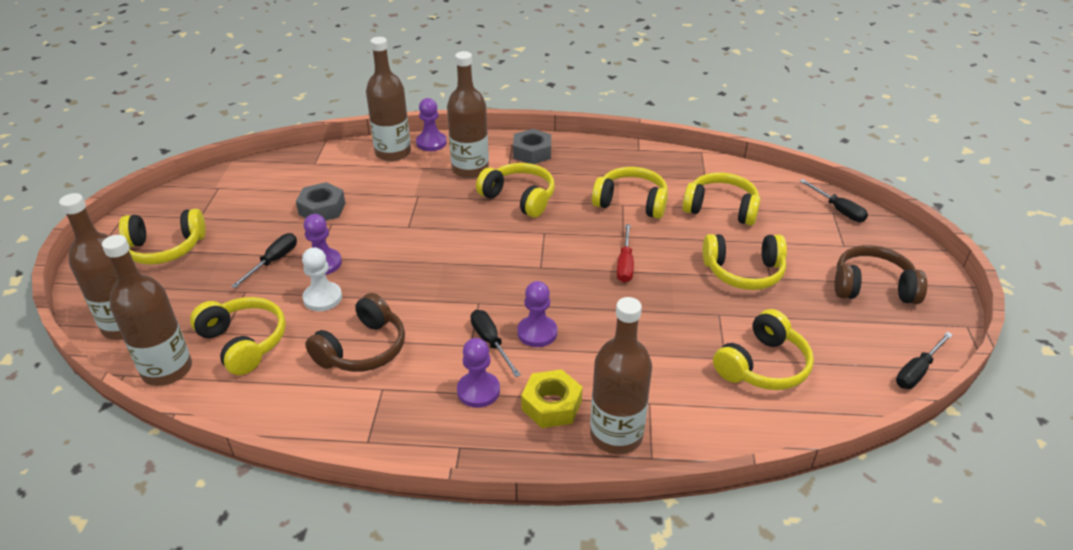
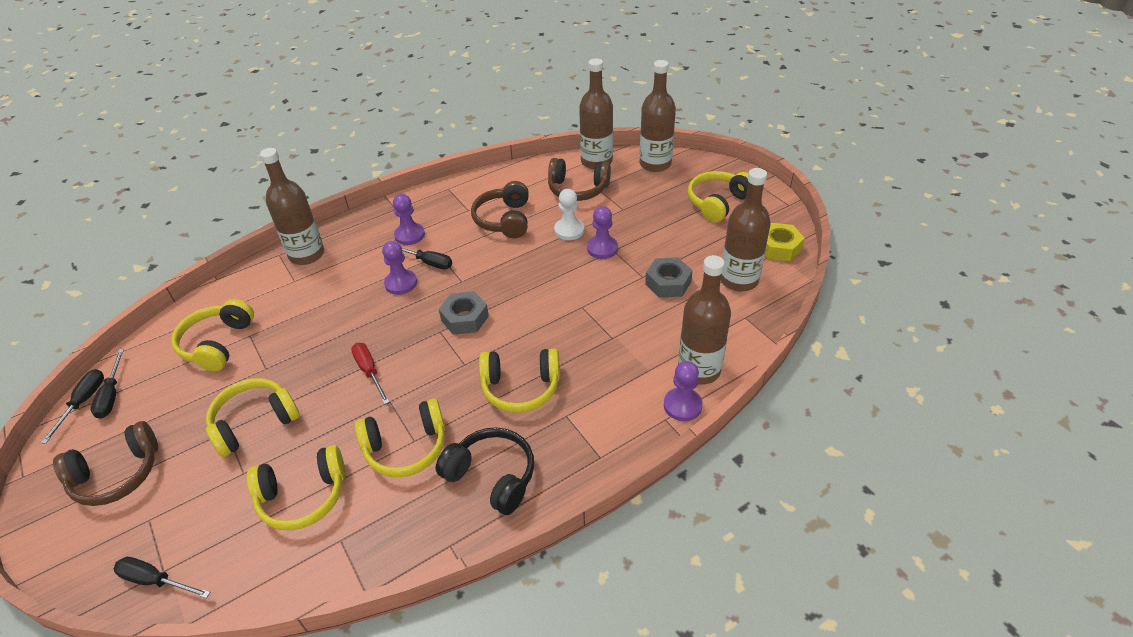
camera: 145 degrees right, 5 degrees up
(244, 342) = (577, 189): yellow headphones -> brown headphones
(273, 261) = (636, 232): black screwdriver -> black screwdriver (111, 395)
(470, 169) = (603, 394): brown bottle -> brown bottle (739, 280)
(532, 152) = (567, 458): grey nut -> grey nut (464, 318)
(551, 405) = (358, 250): yellow nut -> yellow nut (778, 247)
(587, 165) = (492, 476): none -> black headphones

